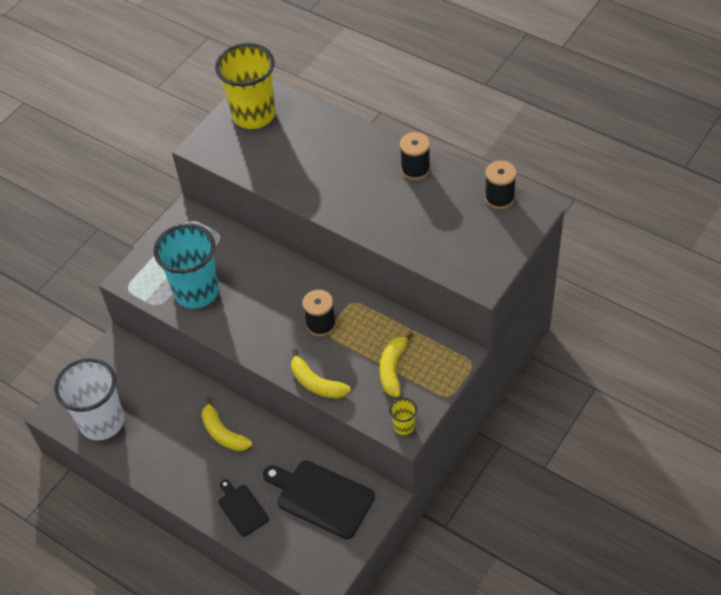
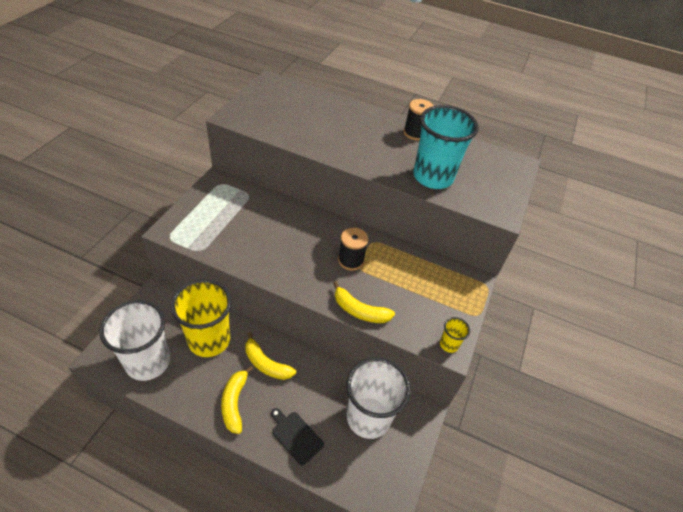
camera: 20 degrees left, 5 degrees down
(196, 291) = (234, 238): turquoise cup -> turquoise cup (433, 177)
(254, 115) = (272, 97): yellow cup -> yellow cup (209, 340)
(321, 498) = (368, 417): black cutting board -> white cup
(393, 369) = (423, 294): yellow banana -> yellow banana (234, 402)
(499, 198) = (488, 152): black spool -> none

